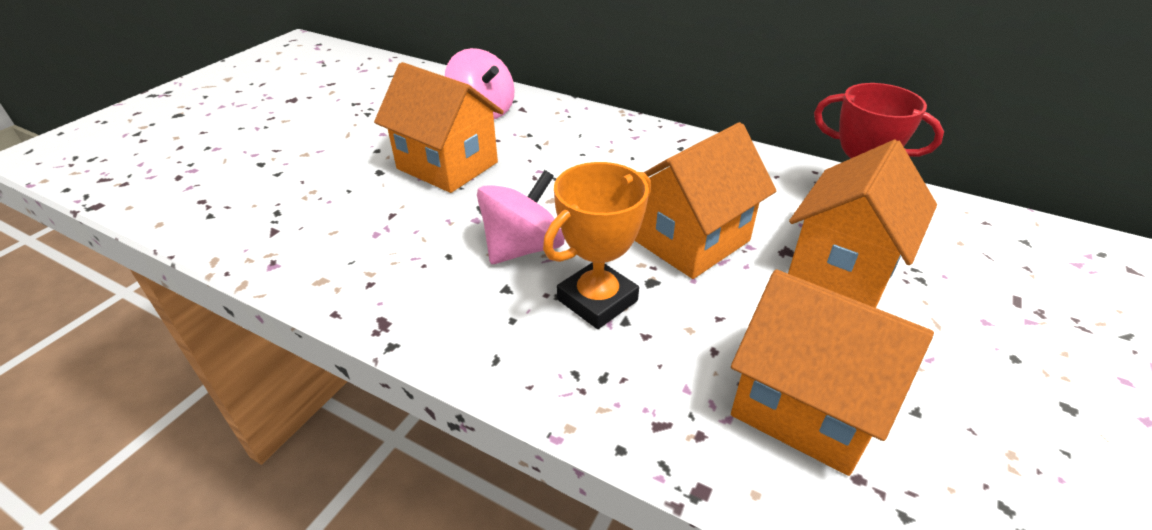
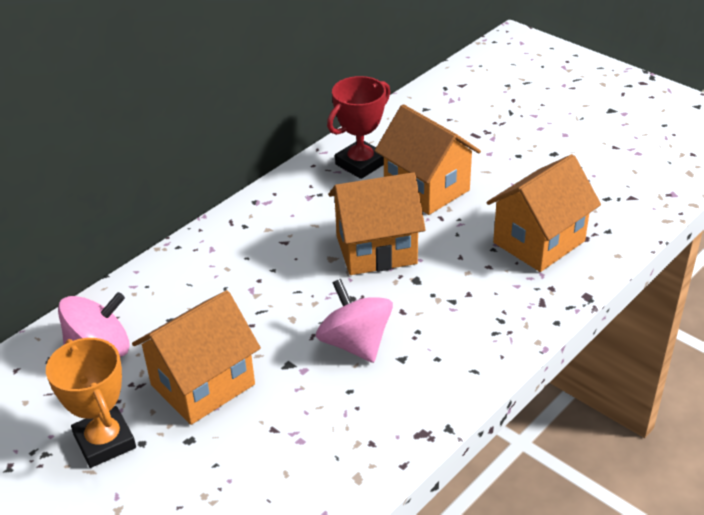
camera: 75 degrees left, 0 degrees up
(597, 300) = (428, 310): orange trophy -> orange trophy (105, 441)
(691, 240) = (376, 250): orange house -> orange house turned 75 degrees counterclockwise

